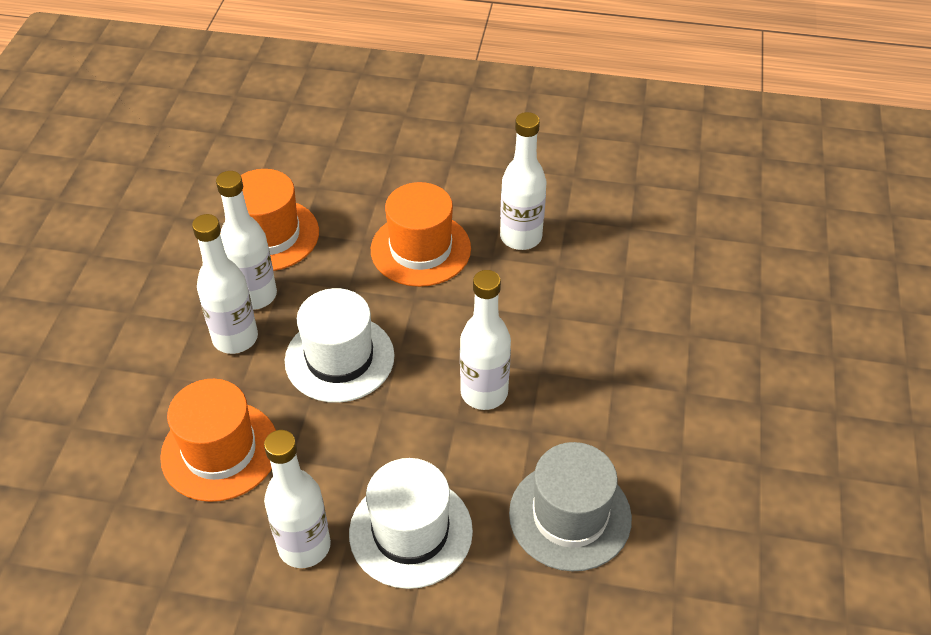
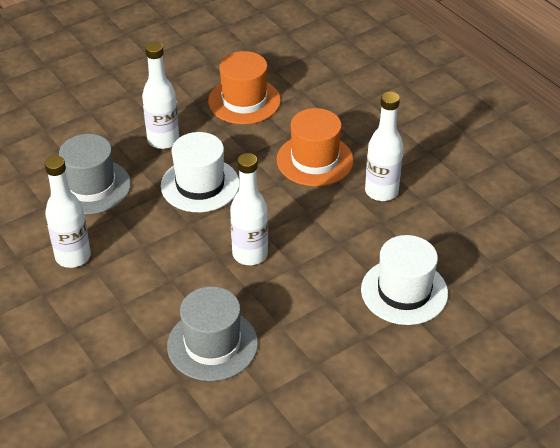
camera: 45 degrees right, 5 degrees down
(220, 451) = (91, 187): orange hat -> grey hat
(255, 295) = (199, 126): white bottle -> none
(410, 532) = (127, 289): white hat -> white hat (404, 291)

